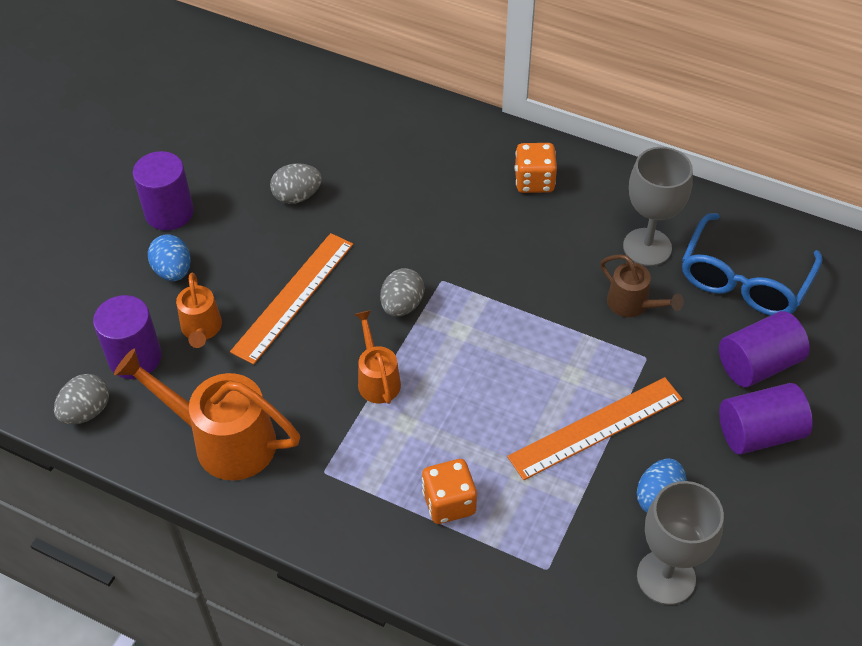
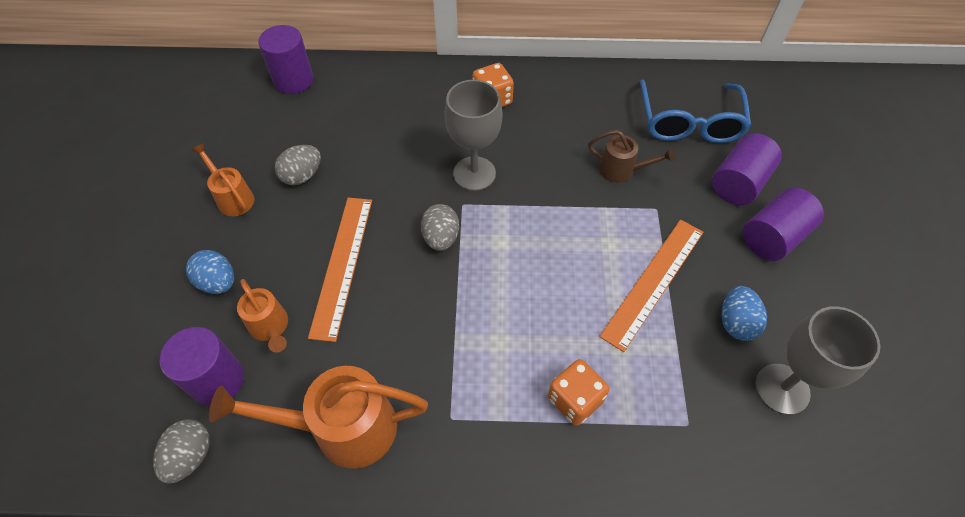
camera: 25 degrees left, 5 degrees up
(169, 212) = (190, 229): purple cylinder -> purple cylinder (293, 80)
(377, 379) = (453, 311): orange watering can -> orange watering can (232, 197)
(647, 247) = (606, 122): grey goblet -> grey goblet (474, 173)

